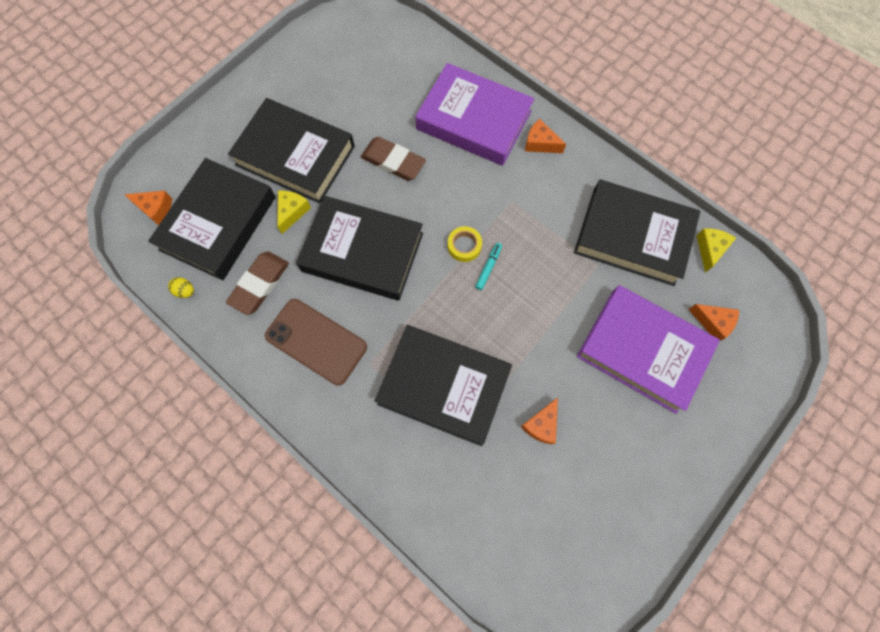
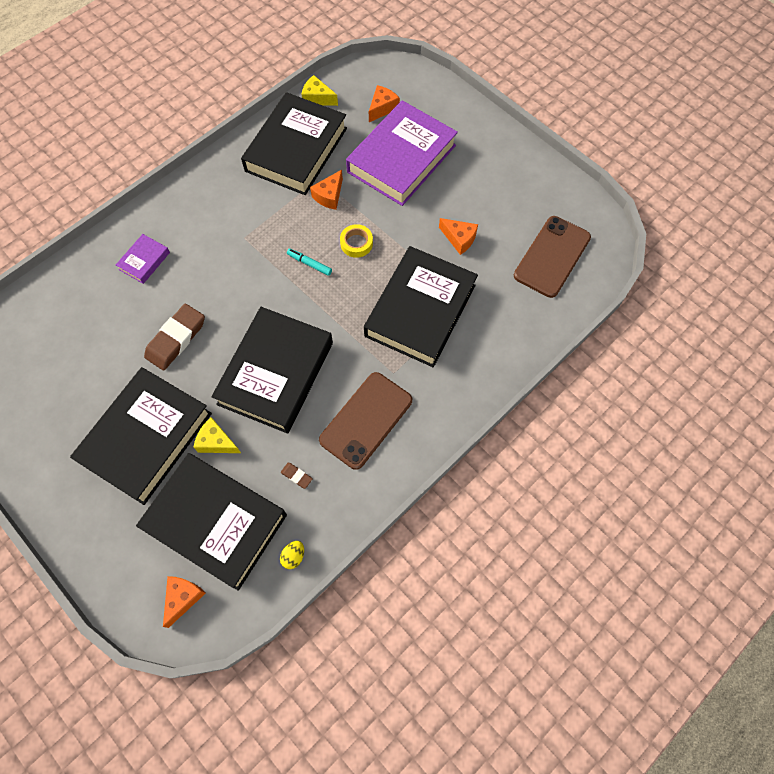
camera: 85 degrees left, 5 degrees down
(259, 284) = (296, 476): brown eraser -> brown eraser, size x0.44
(464, 246) = (284, 282): yellow tape -> yellow tape (356, 243)
(474, 120) = (144, 261): purple book -> purple book, size x0.43
(532, 540) = (552, 256): none -> brown phone
(540, 143) = (185, 207): orange cheese -> orange cheese (329, 196)

